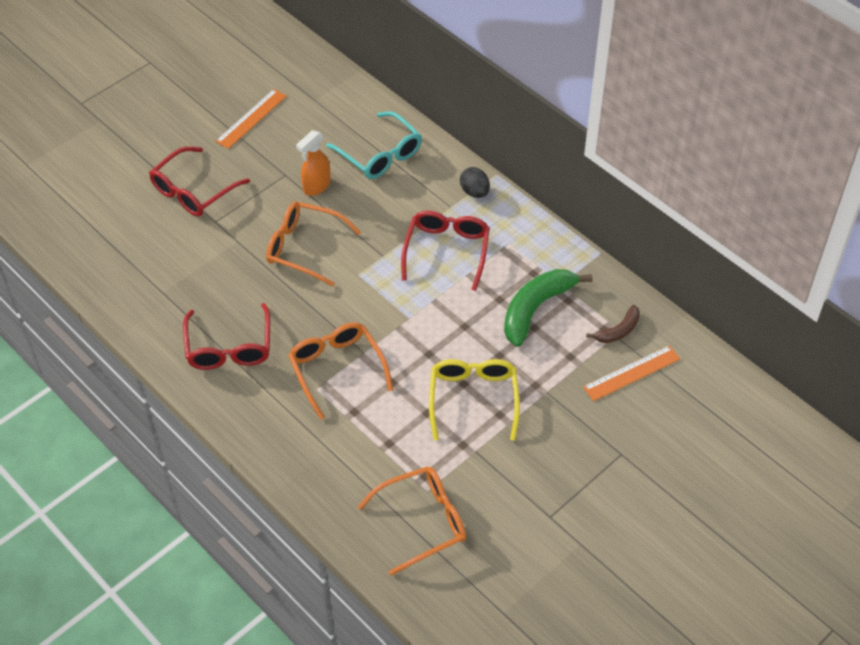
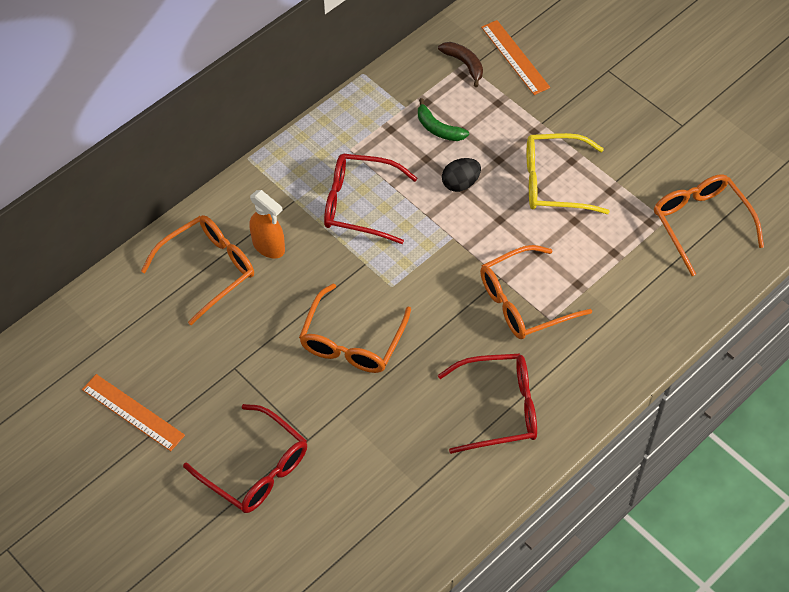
camera: 90 degrees left, 5 degrees up
(316, 186) = (256, 333): orange spray bottle -> orange spray bottle (269, 247)
(380, 154) = (208, 270): turquoise glasses -> orange glasses
(474, 192) = (273, 178): black egg -> black egg (460, 183)
(536, 309) = (438, 128): green banana -> green banana, size x0.54

